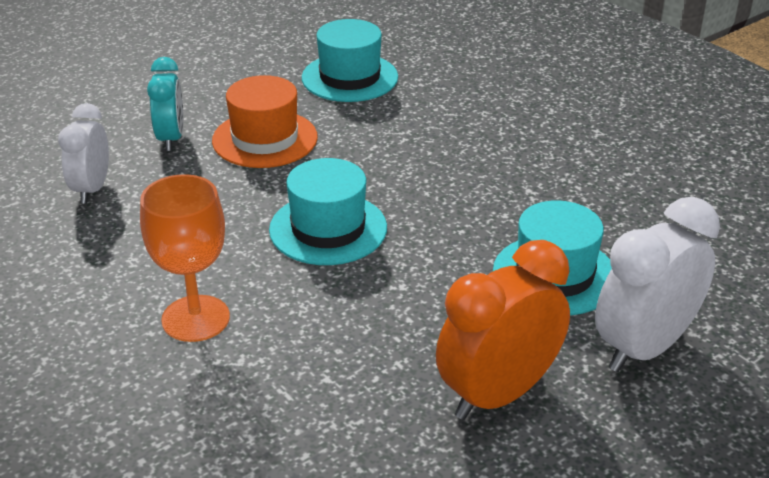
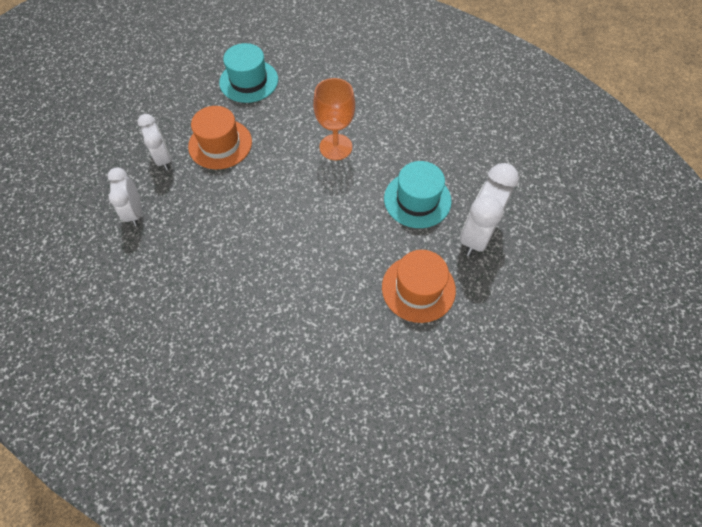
camera: 20 degrees left, 25 degrees up
(171, 138) = (164, 159): turquoise clock -> white clock
(195, 318) = (241, 289): orange goblet -> orange goblet (335, 147)
(328, 229) = (286, 202): turquoise hat -> none
(498, 394) = (418, 288): orange clock -> orange hat

